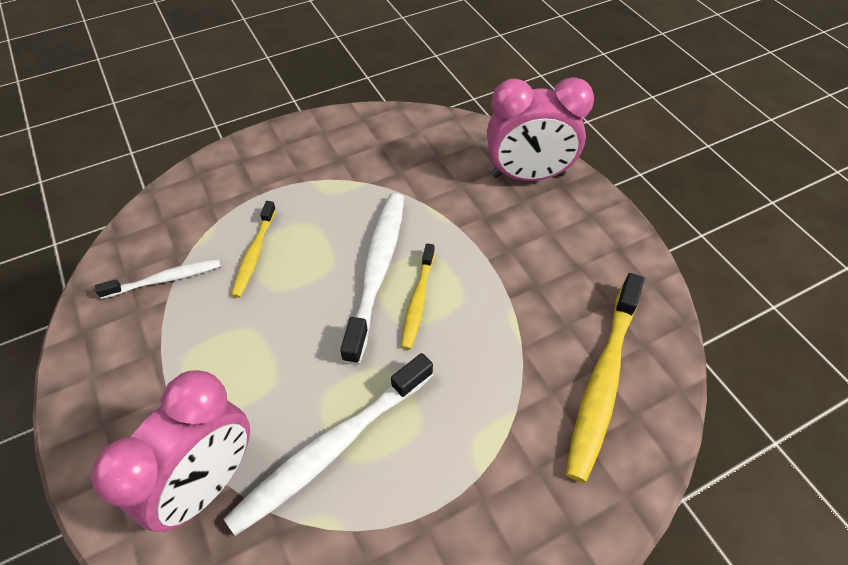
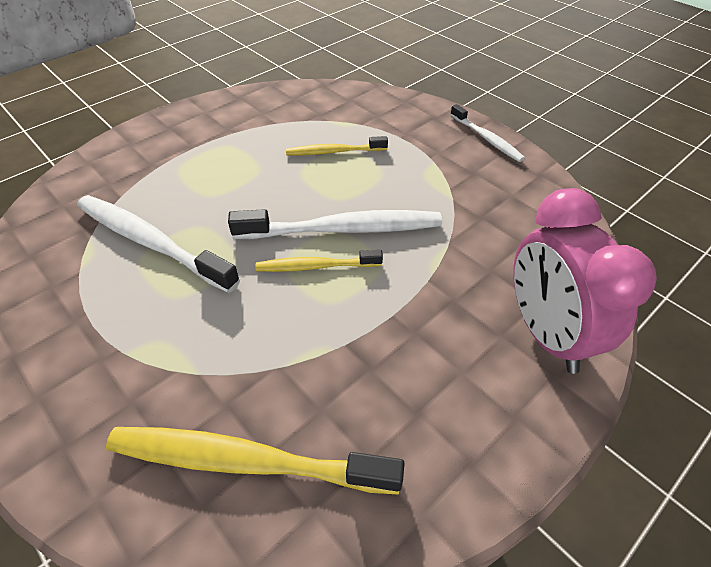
camera: 75 degrees right, 5 degrees down
(165, 279) = (293, 117): white toothbrush -> white toothbrush (487, 139)
(207, 482) = (123, 185): pink clock -> none

